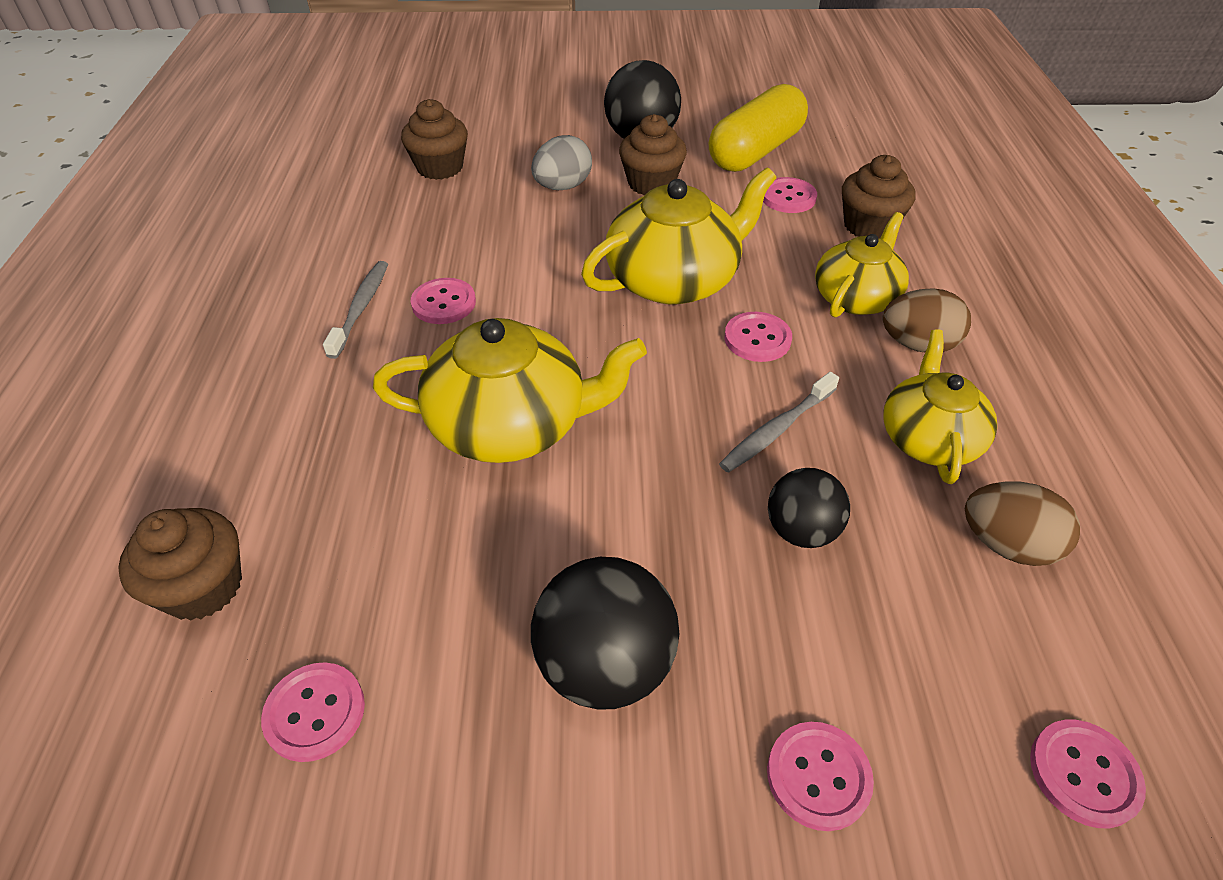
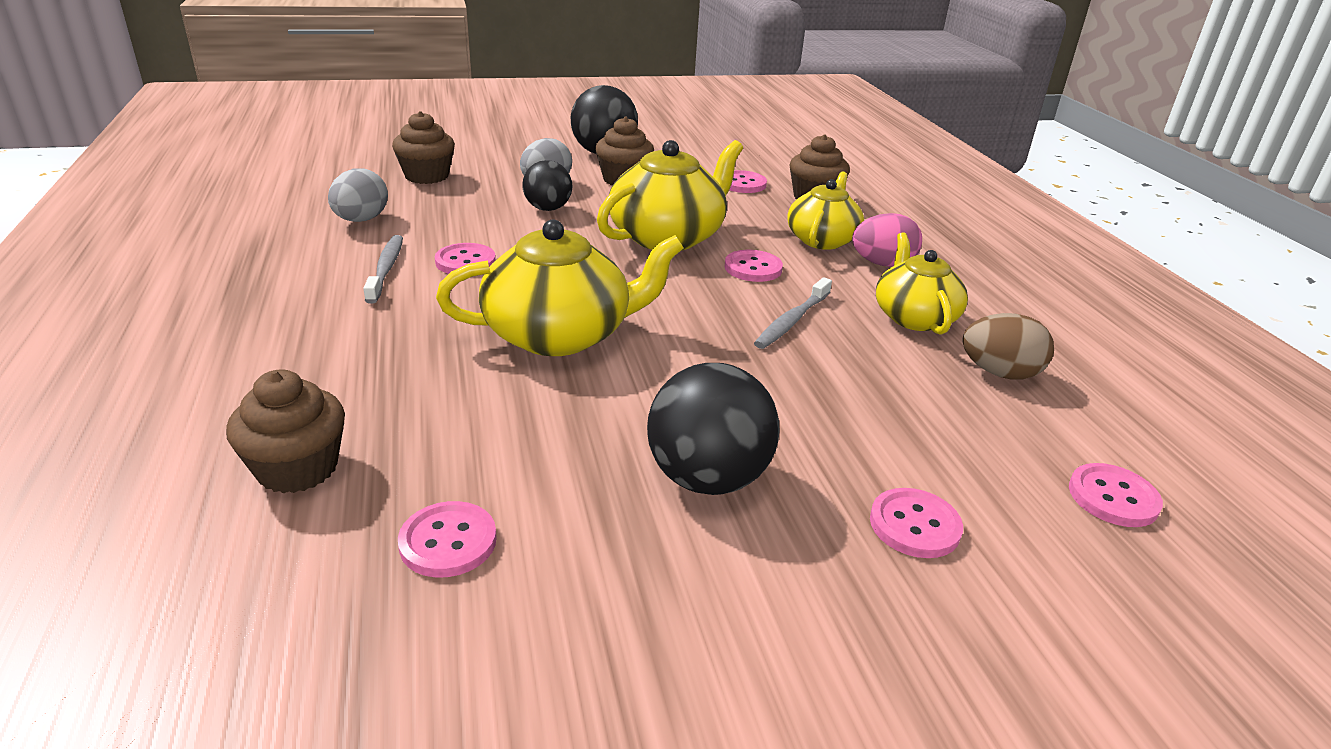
camera: 15 degrees left, 15 degrees down
(356, 232) = (361, 220): none -> grey egg
(755, 151) = (704, 158): yellow capsule -> none
(801, 530) = (837, 379): black ball -> black ball (548, 208)
(917, 345) = (882, 264): brown egg -> pink egg

